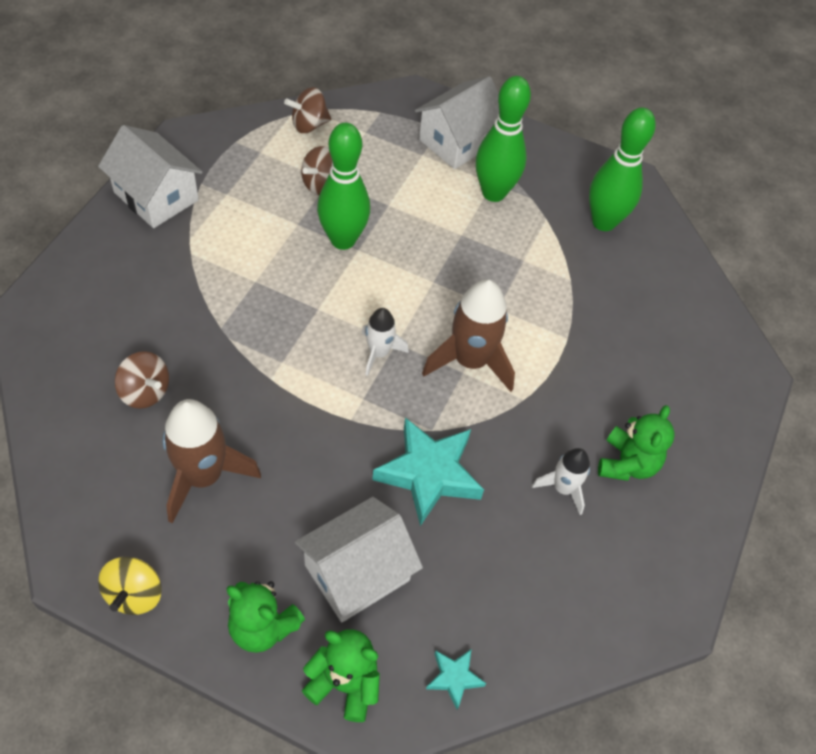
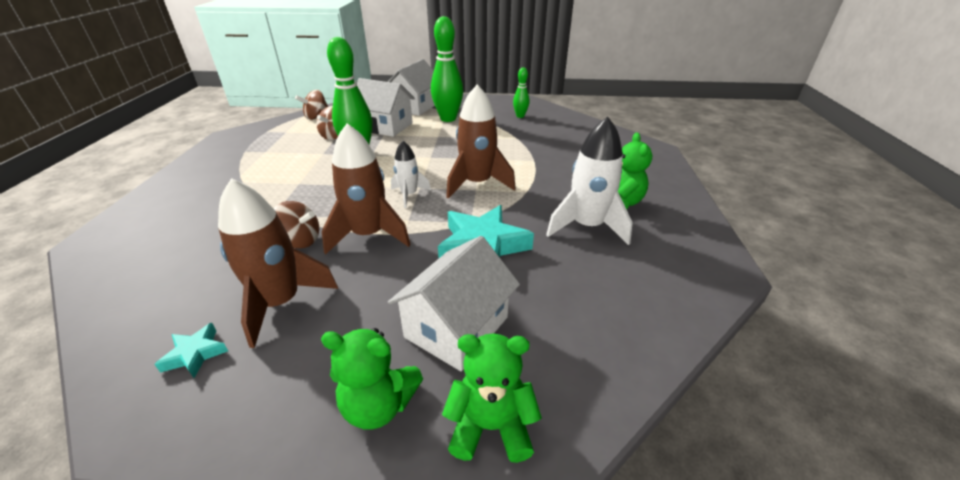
camera: 15 degrees left, 20 degrees down
(134, 594) = (217, 426): yellow spinning top -> none
(145, 392) = (212, 263): brown spinning top -> brown spinning top (300, 241)
(156, 196) = (209, 162): white house -> white house (385, 126)
(312, 408) = (369, 235): none -> brown rocket
(454, 678) = (594, 379): turquoise star -> turquoise star (195, 354)
(563, 488) = (587, 226): white rocket -> white rocket, size x1.74
(603, 222) = (520, 116): green bowling pin -> green bowling pin, size x0.52

